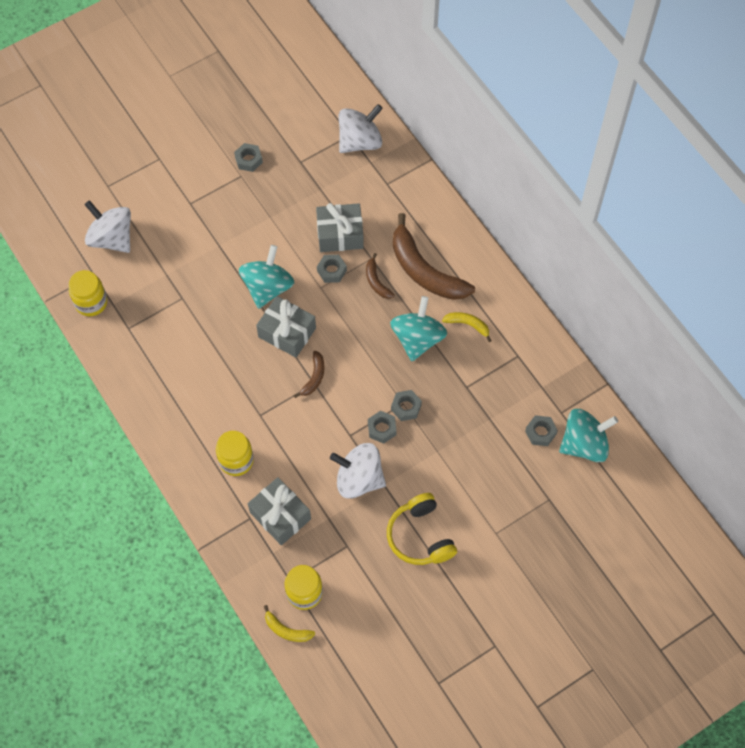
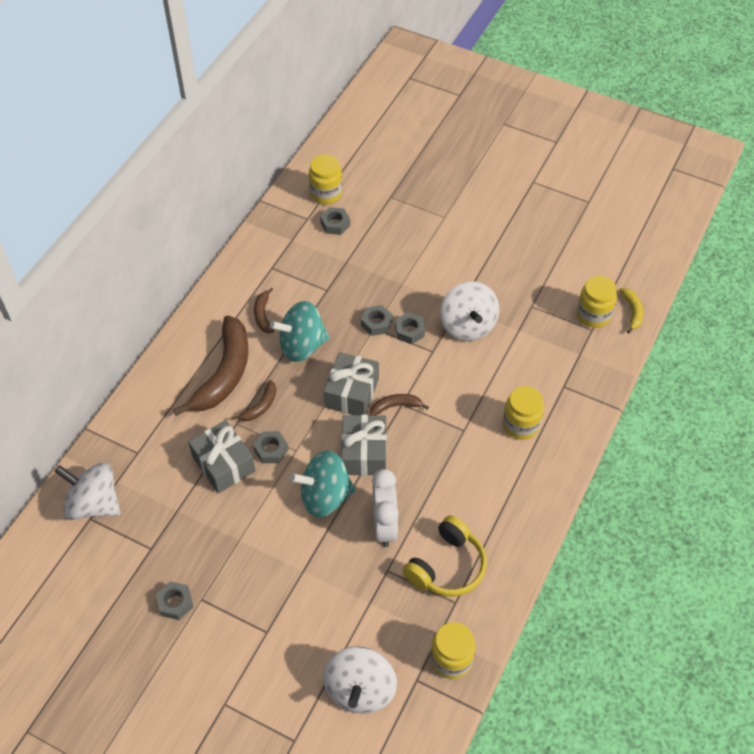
camera: 120 degrees left, 10 degrees down
(217, 314) = (384, 526): none -> white clock
(280, 516) = (544, 365): grey gift -> grey gift (352, 393)
(420, 536) = (484, 262): yellow headphones -> yellow headphones (447, 566)
(468, 325) = (263, 315): yellow banana -> brown banana
(584, 444) = (326, 193): turquoise spinning top -> yellow jar

